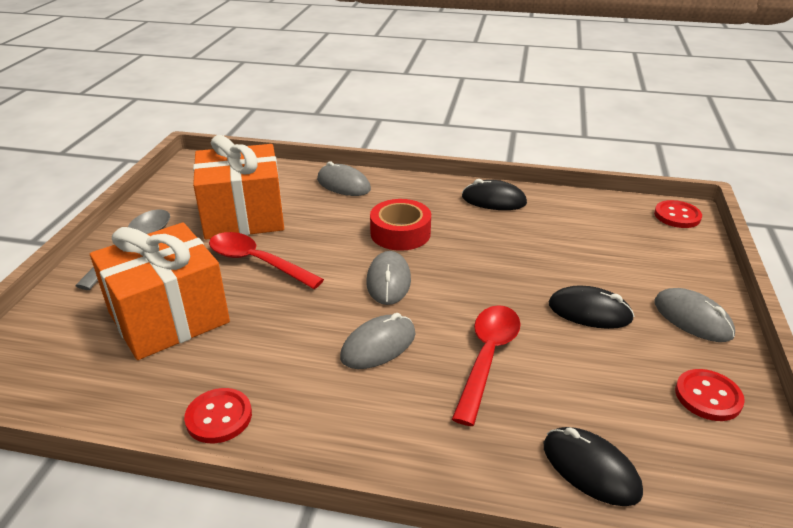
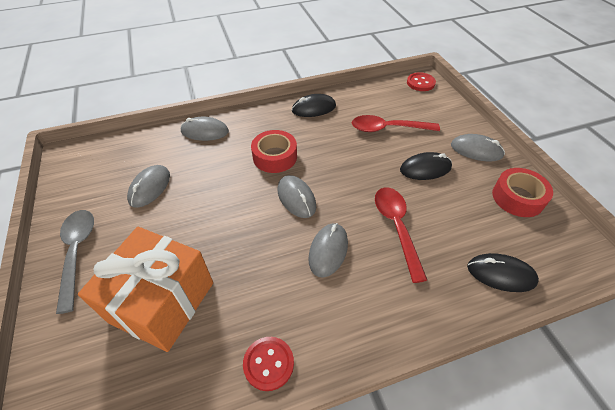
camera: 30 degrees left, 15 degrees up
(243, 216) = (150, 187): orange gift -> grey mouse
(257, 262) = (193, 223): red spoon -> red spoon (388, 128)
(708, 396) = (517, 197): red button -> red tape

